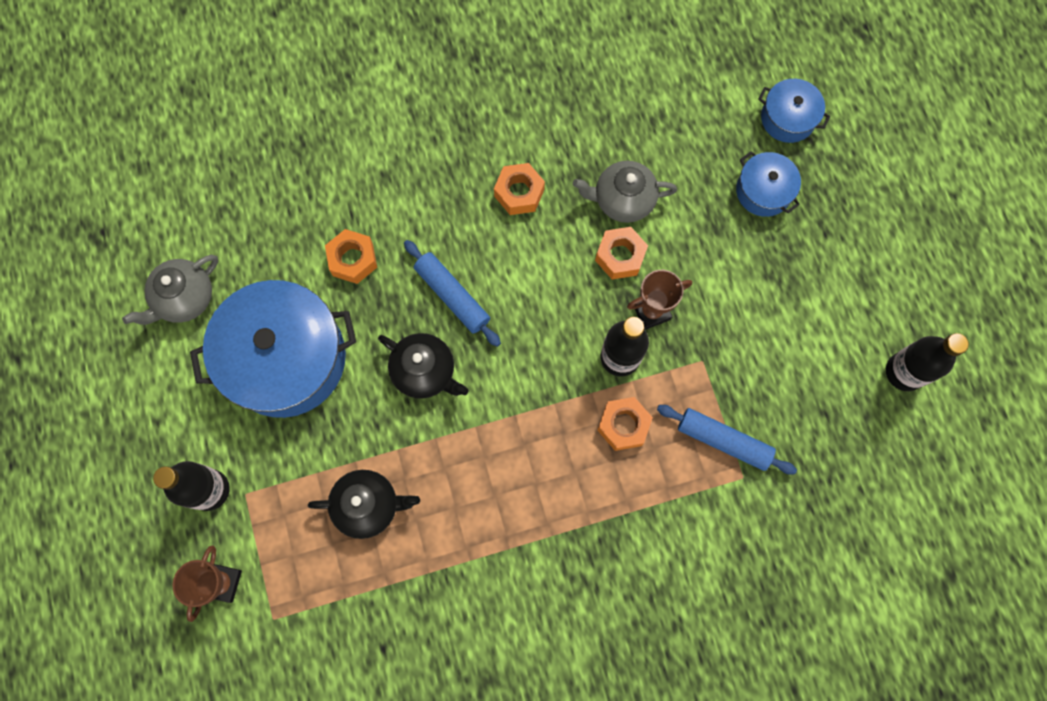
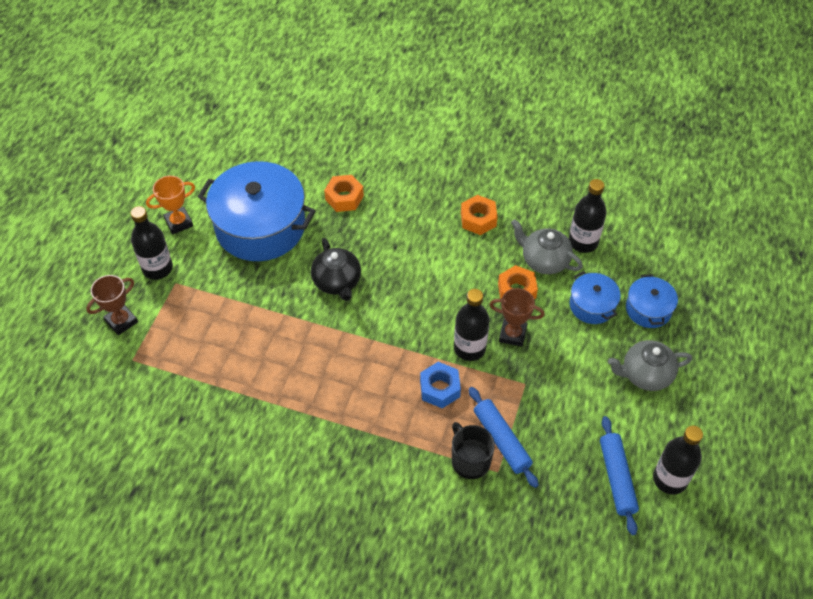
camera: 35 degrees right, 20 degrees down
(184, 298) = (230, 163): grey teapot -> grey teapot (645, 374)
(186, 416) = (179, 222): none -> orange trophy
(368, 505) = (240, 334): black teapot -> none
(452, 296) = (388, 251): blue rolling pin -> blue rolling pin (616, 478)
(623, 425) = (440, 389): orange nut -> blue nut
(646, 151) = (583, 242): none -> black bottle
(709, 484) = (470, 460): none -> black mug
(788, 118) = (699, 276): blue pot -> blue pot (592, 305)

